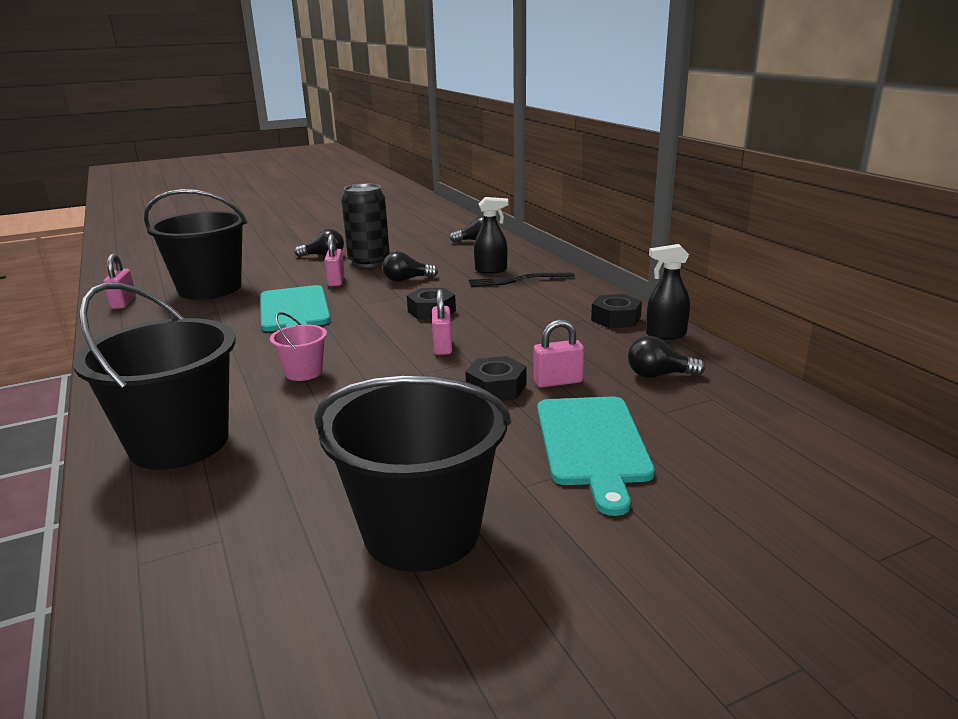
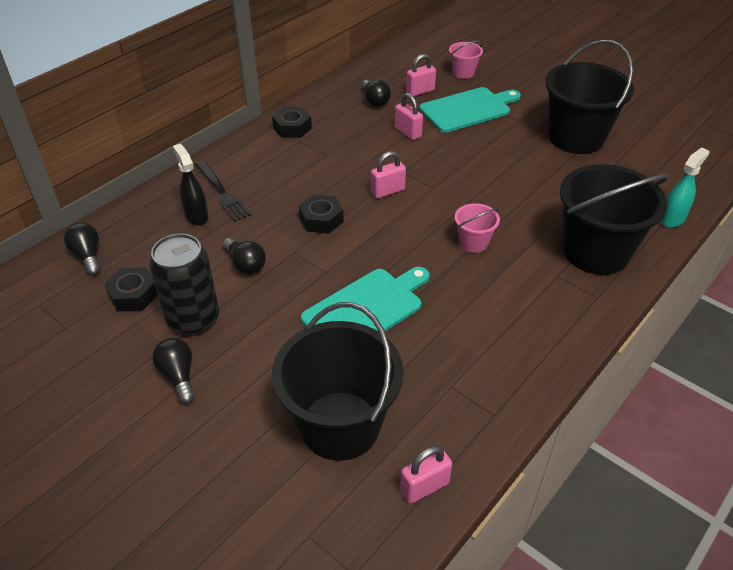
camera: 115 degrees left, 20 degrees up
(125, 543) = (672, 219): none -> turquoise spray bottle
(336, 281) = (269, 318): pink padlock -> pink padlock (420, 91)
(496, 388) = (432, 152): black nut -> black nut (134, 295)
(665, 335) = (311, 105): black spray bottle -> none
(732, 475) = (463, 73): none -> pink bucket

